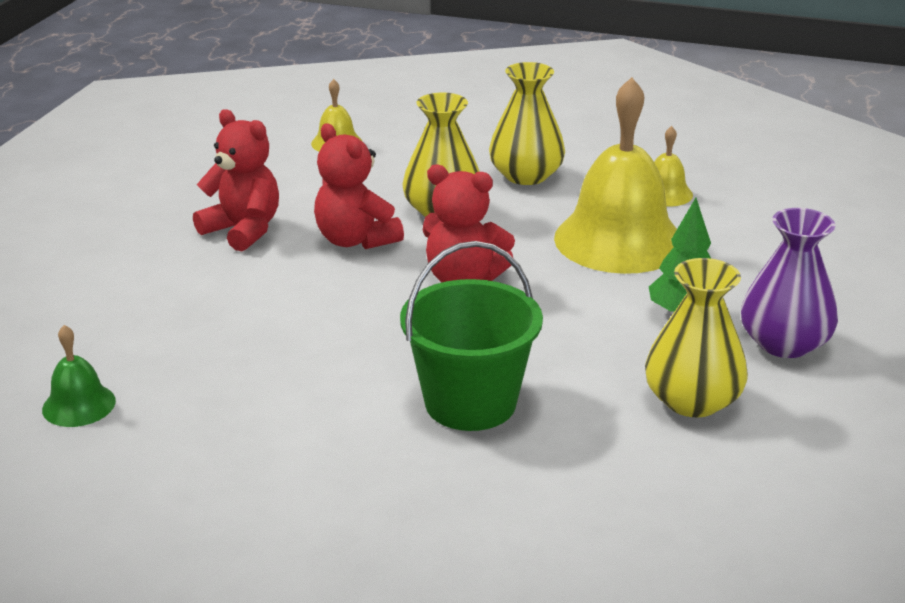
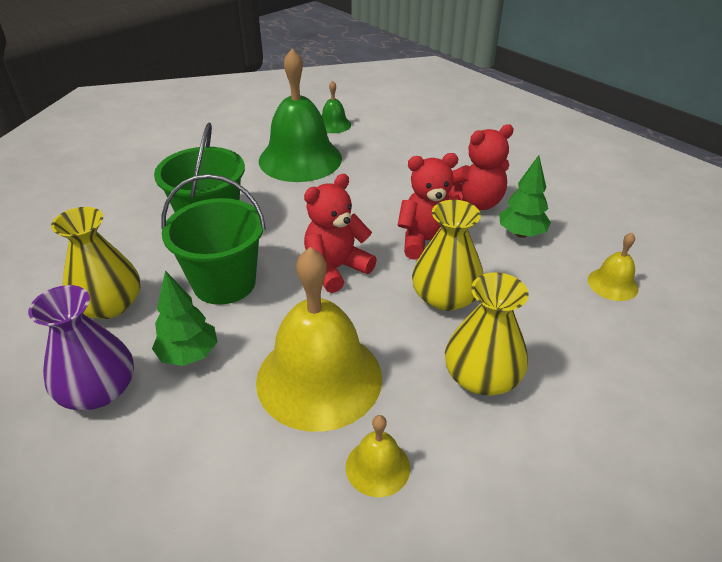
camera: 120 degrees right, 10 degrees up
(230, 395) = (300, 159): none -> green bell
(289, 194) = (521, 234): none -> green tree
(566, 339) = (224, 283): none -> green bucket

